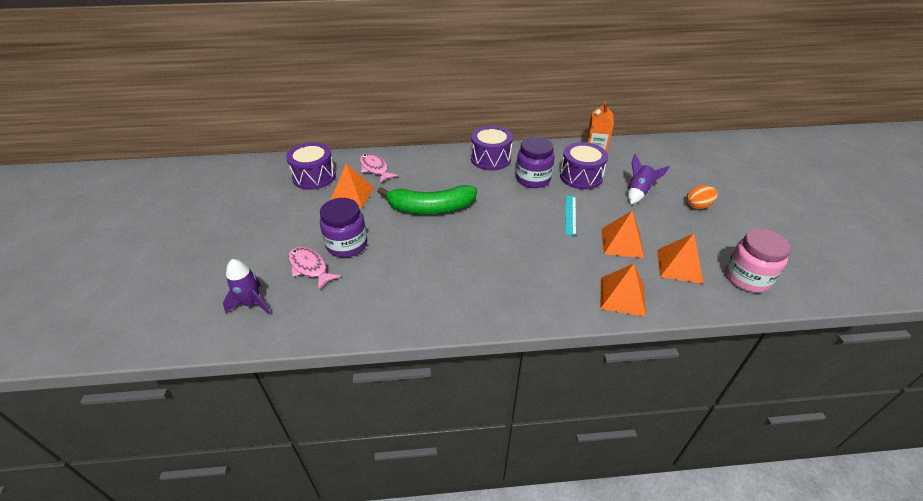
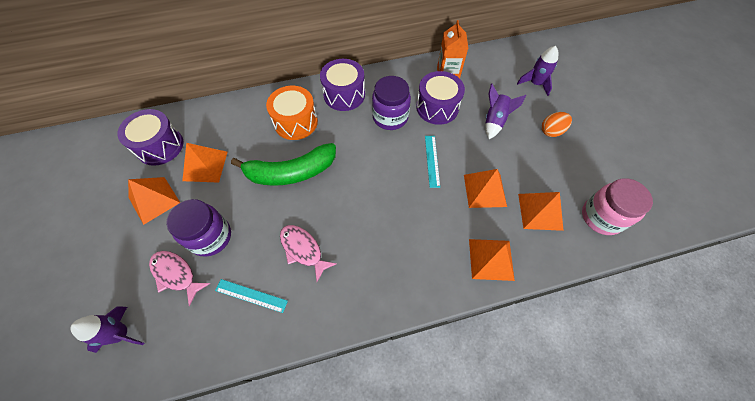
camera: 10 degrees left, 20 degrees up
(301, 213) = (154, 200): none -> orange pyramid
(375, 169) = (224, 125): pink fish -> pink fish (303, 250)
(376, 292) = (251, 295): none -> turquoise ruler
(441, 173) = (296, 122): none -> orange drum
(684, 169) = (535, 84): none -> purple rocket

